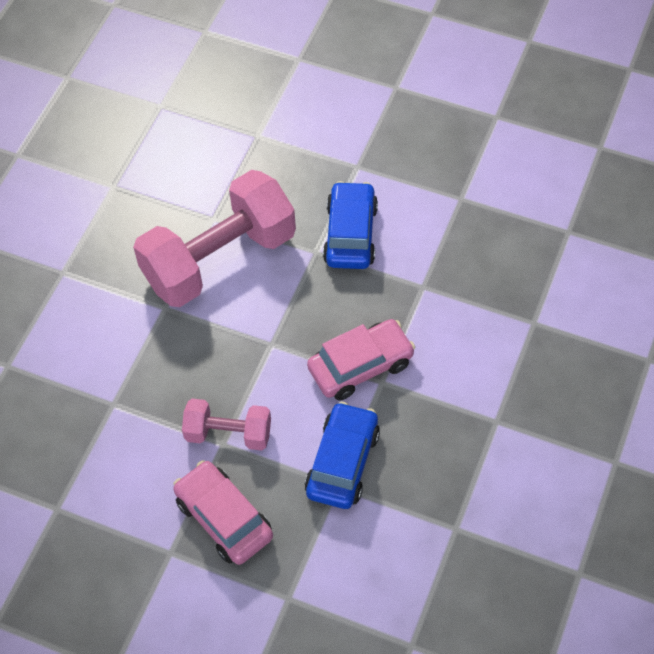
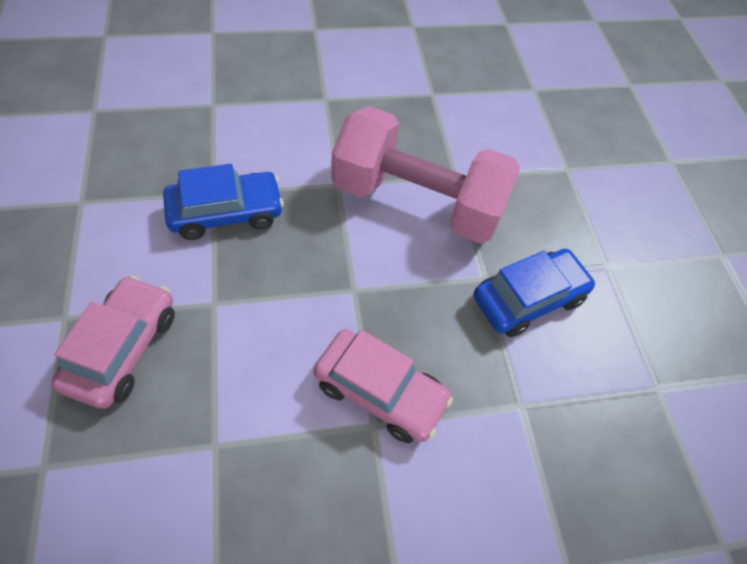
camera: 50 degrees right, 0 degrees up
(228, 433) = (228, 302): pink dumbbell -> none
(342, 462) = (247, 436): blue car -> blue car (226, 213)

